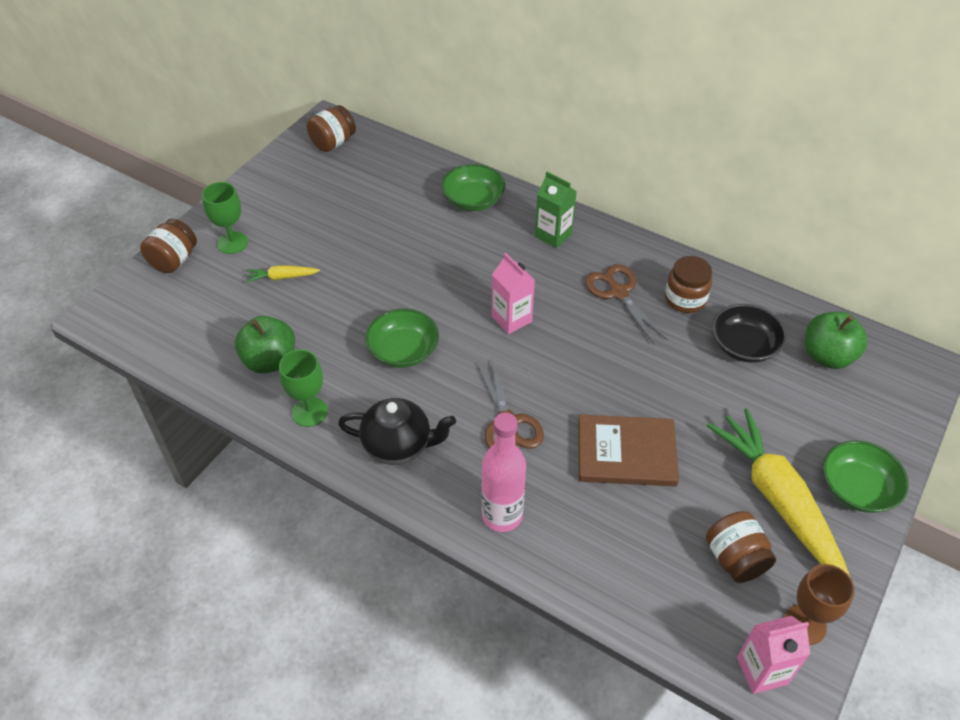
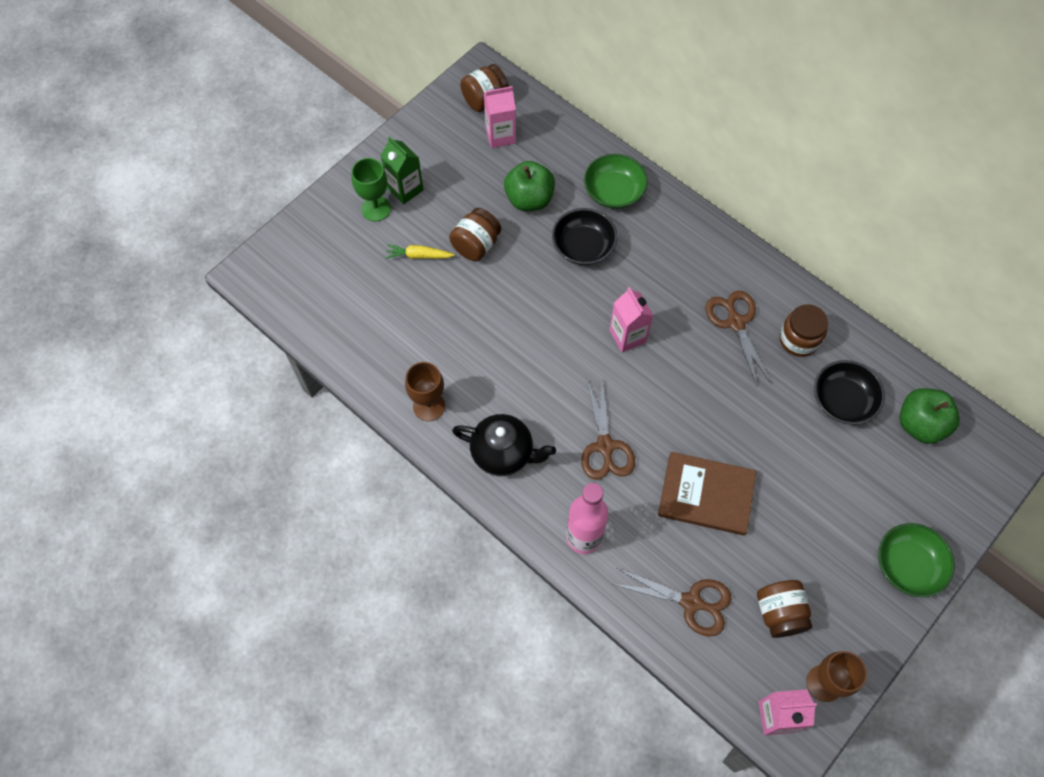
camera: 10 degrees right, 15 degrees up
(174, 260) = (320, 221): brown jar -> brown jar (476, 245)
(270, 361) = (399, 347): green apple -> green apple (529, 199)
(309, 412) = (429, 406): green goblet -> brown goblet
(352, 169) = (500, 135): none -> pink carton
(403, 351) = (521, 355): green bowl -> none
(451, 248) = (583, 246): none -> black bowl
(553, 235) = (685, 245): green carton -> green carton (405, 189)
(635, 563) = (691, 602): none -> brown scissors
(777, 499) = (832, 563): yellow carrot -> none

